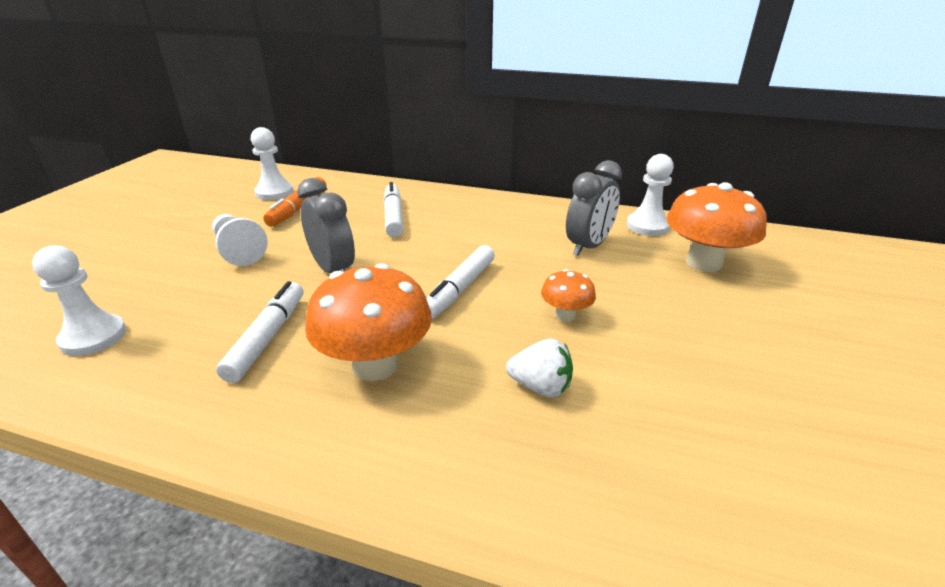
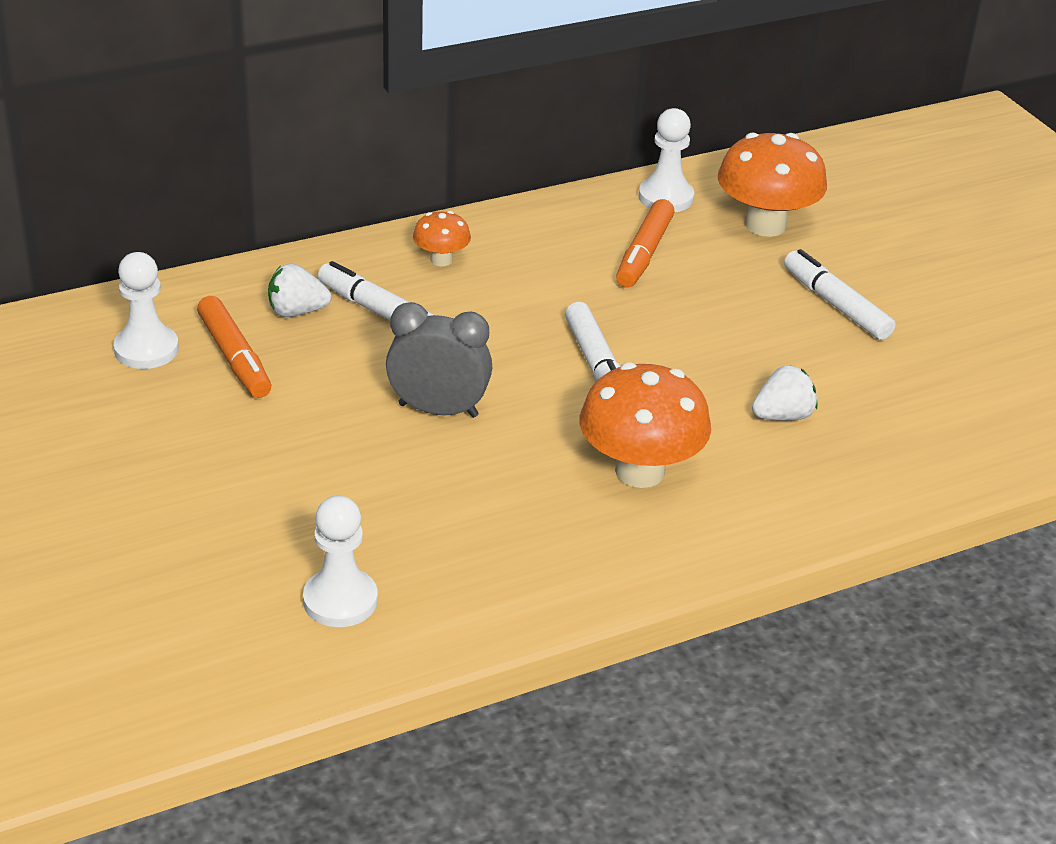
camera: 45 degrees left, 5 degrees up
(239, 250) = (284, 445): white pawn -> none
(268, 337) = (507, 504): white marker -> white marker (836, 305)
(358, 203) = (297, 312): none -> white strawberry
(565, 315) = (721, 344): orange mushroom -> orange mushroom (441, 260)
(588, 246) = (644, 253): grey clock -> orange marker

